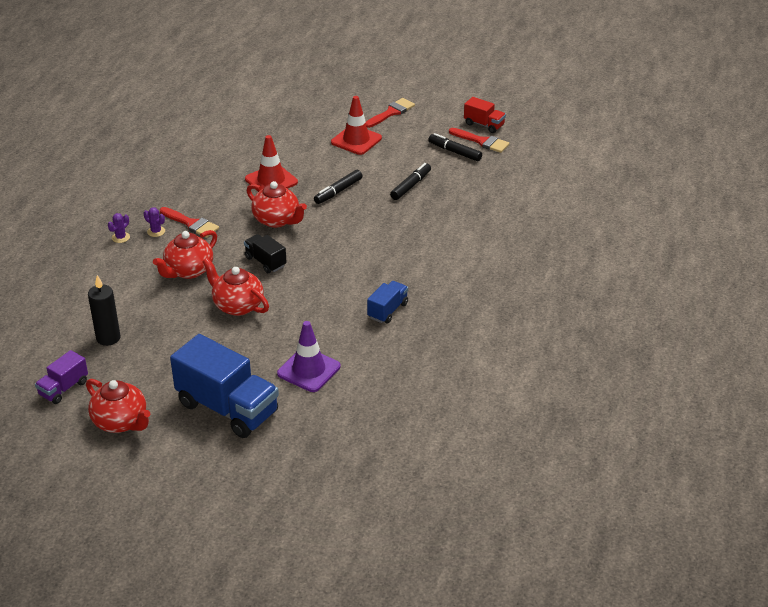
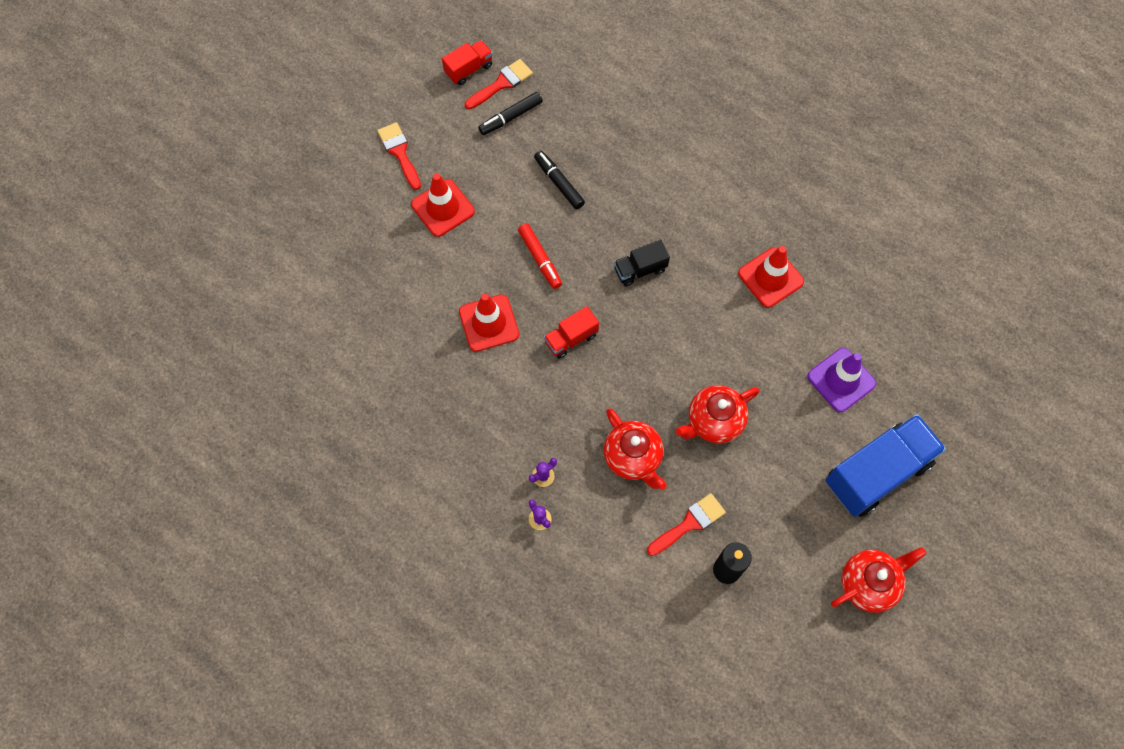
camera: 70 degrees left, 30 degrees up
(63, 388) = (798, 634): purple truck -> none
(191, 224) = (542, 433): red brush -> red brush (689, 523)
(265, 262) = (645, 372): black truck -> black truck (640, 269)
(277, 220) = (571, 338): red teapot -> red truck
(338, 191) = (540, 259): black marker -> red marker
(387, 310) = (770, 277): blue truck -> red traffic cone

